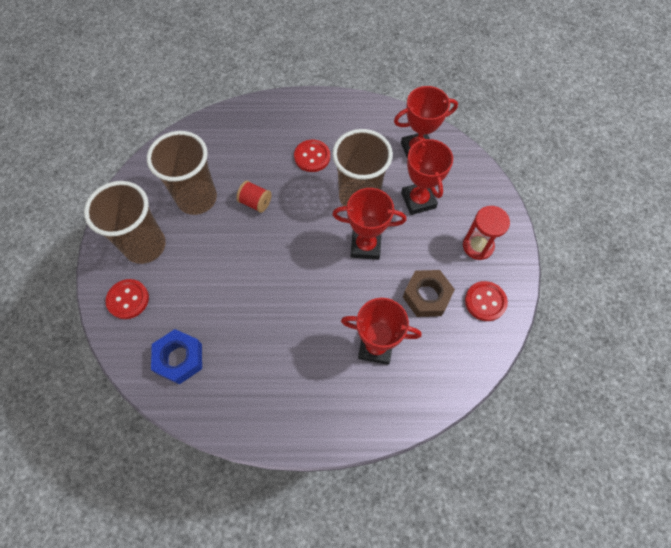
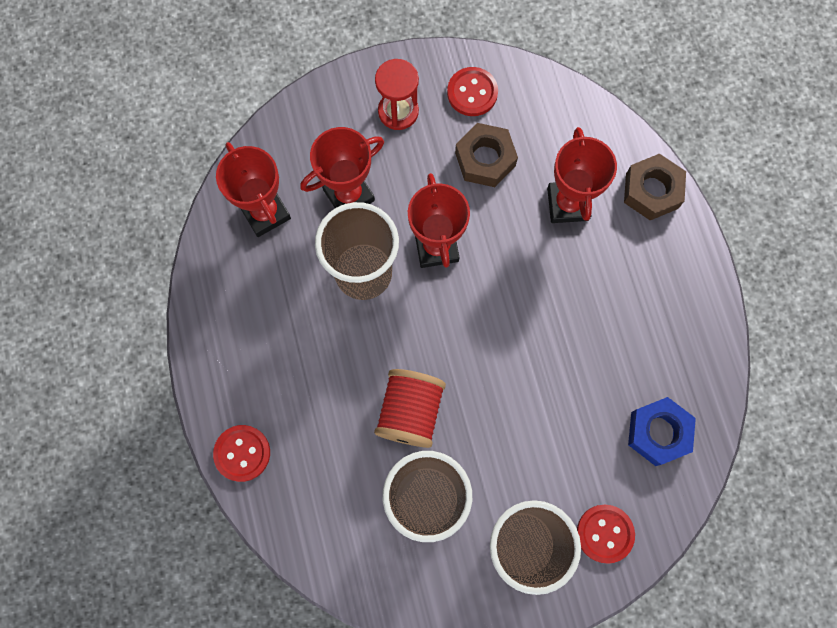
camera: 105 degrees left, 10 degrees up
(255, 202) = (410, 412): red spool -> red spool, size x1.66
(312, 157) = (312, 355): red button -> red button (242, 453)
(370, 418) = (651, 191): none -> brown nut

